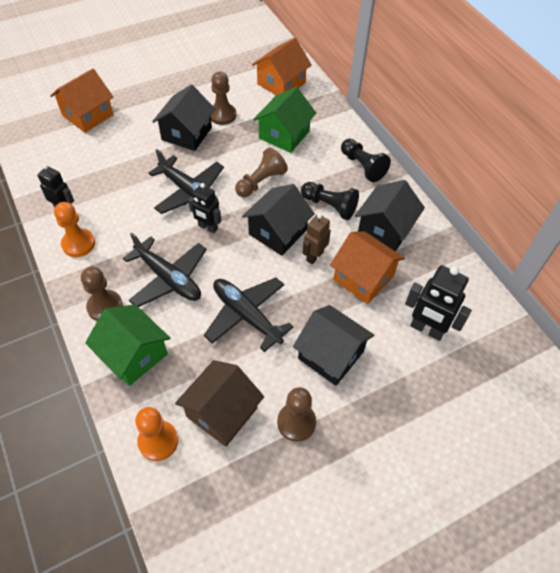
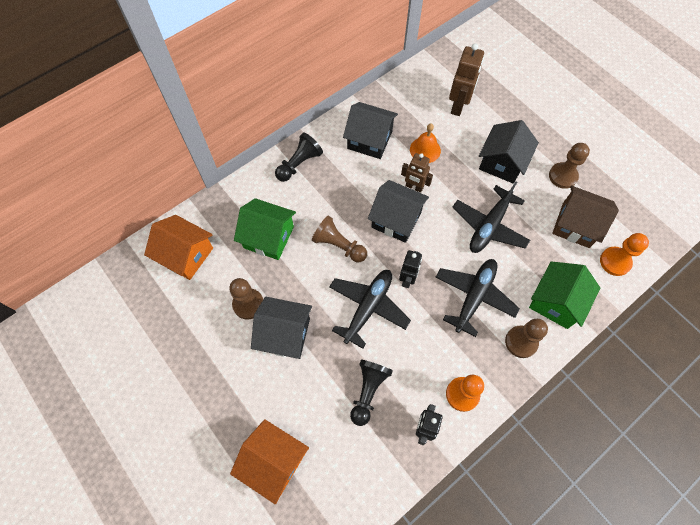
camera: 100 degrees left, 10 degrees up
(329, 206) = (355, 183): black pawn -> black pawn (368, 391)
(363, 278) = (425, 150): orange house -> orange bell
(426, 329) = (458, 106): black robot -> brown robot

